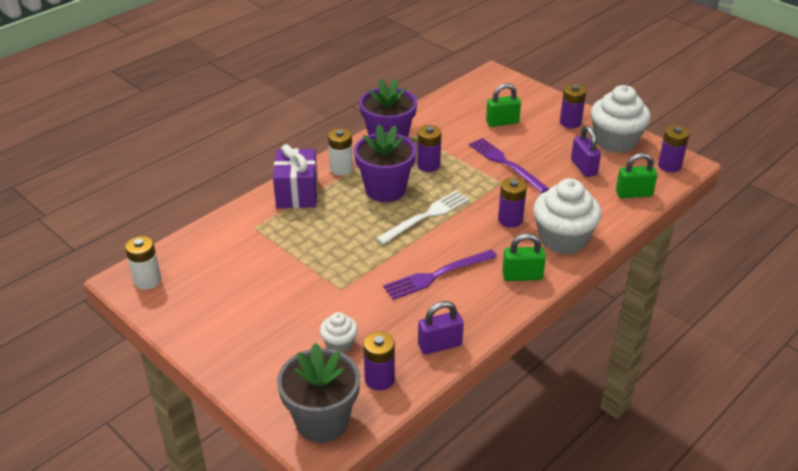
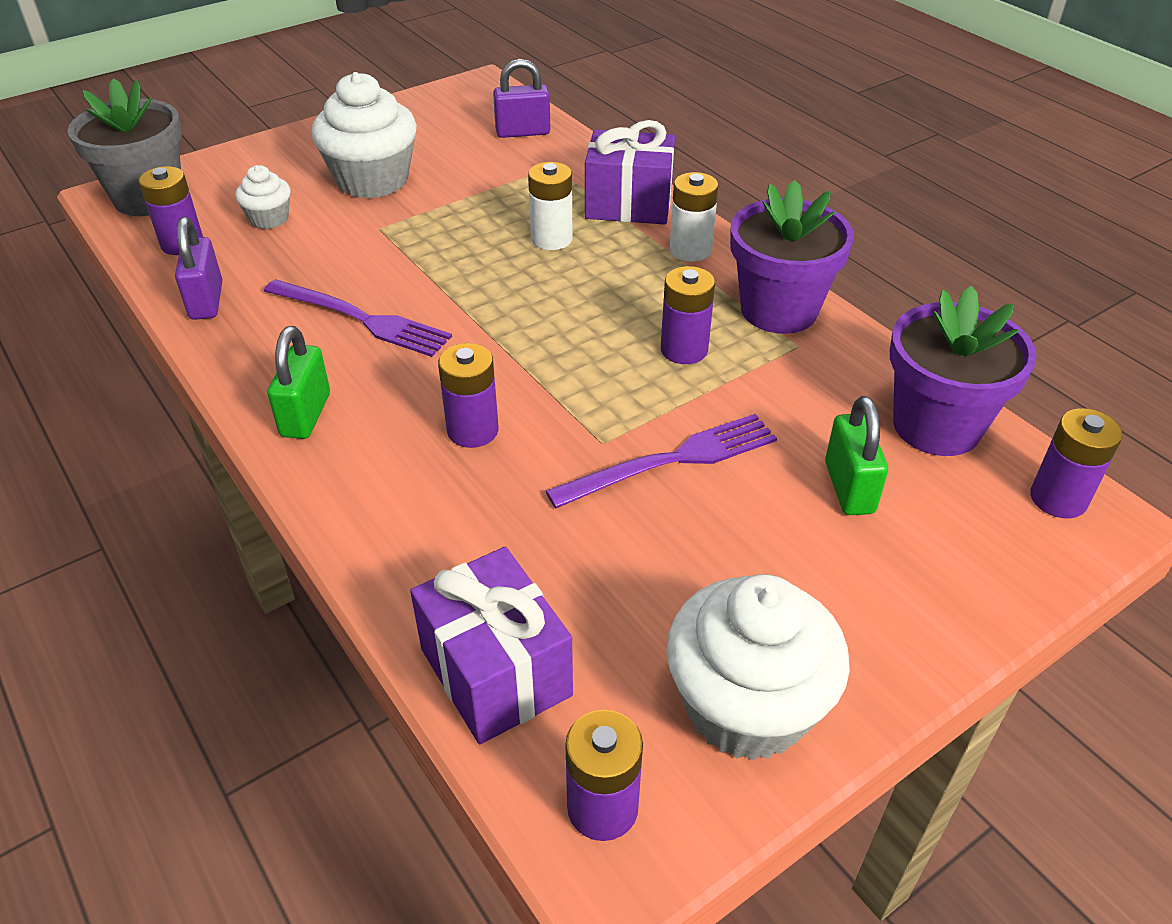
camera: 100 degrees right, 5 degrees up
(147, 280) = (471, 96): white battery -> white battery (551, 239)
(385, 190) = (615, 290): purple flower pot -> purple flower pot (936, 426)
(426, 216) = (521, 326): white fork -> none
(437, 275) = (361, 319): purple fork -> purple fork turned 135 degrees clockwise
(563, 239) = (381, 495): white cupcake -> white cupcake (372, 180)
(570, 122) = (848, 625): purple battery -> purple battery (1058, 499)
(583, 167) = (630, 598): purple padlock -> purple padlock (523, 132)
(633, 194) = (496, 672): green padlock -> purple gift

